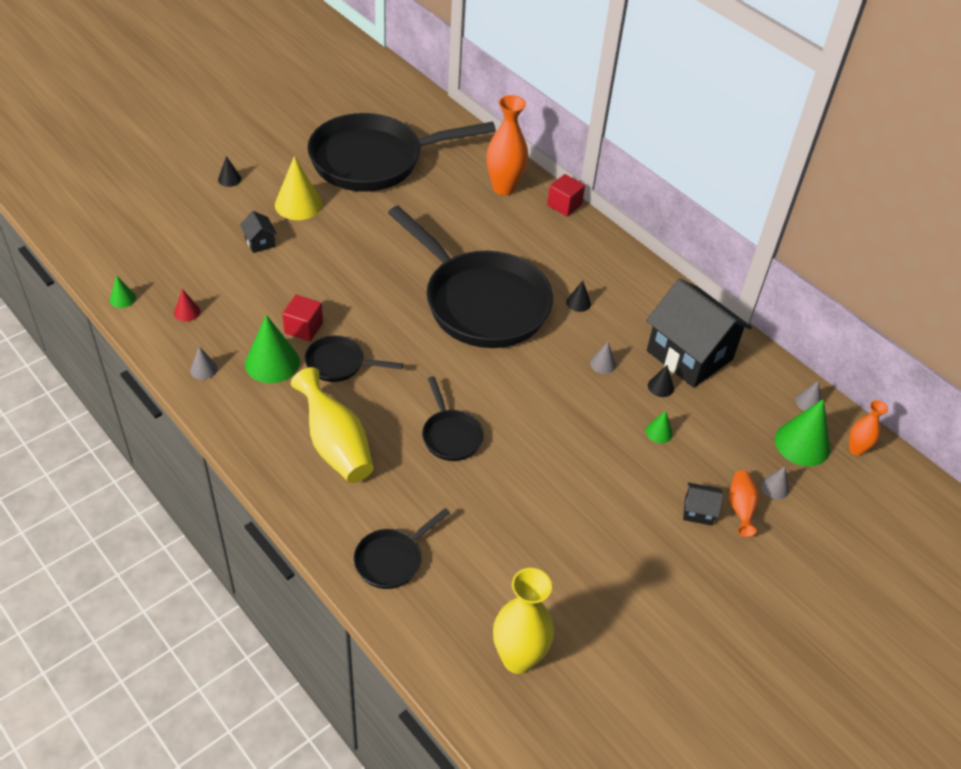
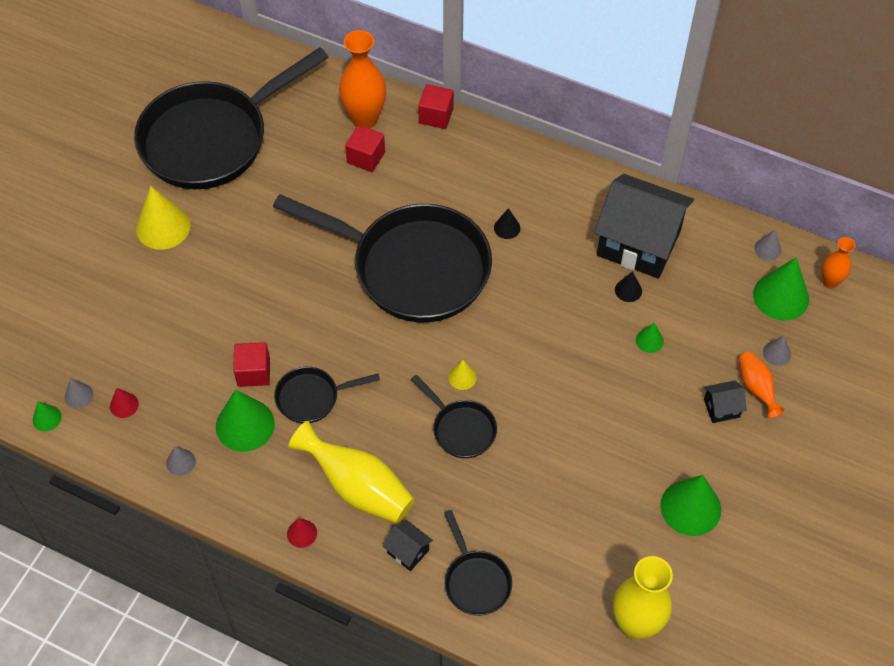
camera: 20 degrees left, 10 degrees up
(229, 179) = (70, 225): black cone -> none
(260, 242) = (150, 290): black house -> black house (408, 551)
(266, 460) = (302, 533): none -> red cone
(392, 559) = (475, 581): black pan -> black pan turned 45 degrees counterclockwise
(475, 397) = (462, 377): none -> yellow cone
(489, 213) = (366, 157): none -> red cube
(603, 364) = (563, 288): grey cone -> grey cone (79, 395)
(625, 581) = (690, 507): none -> green cone

